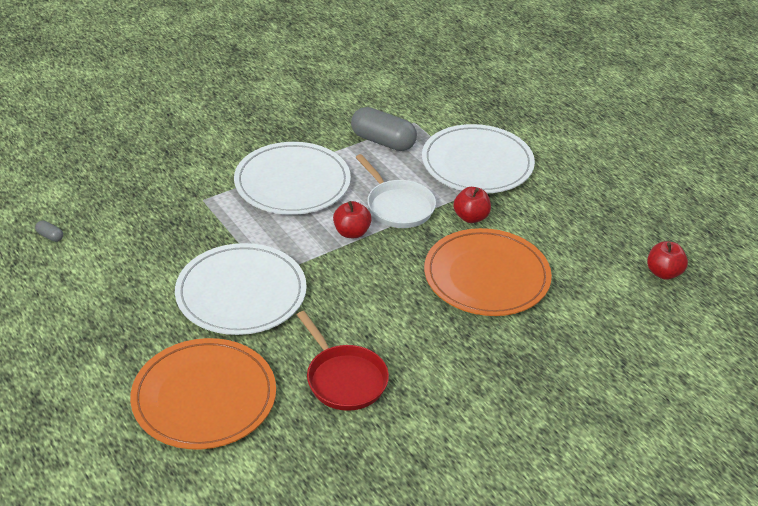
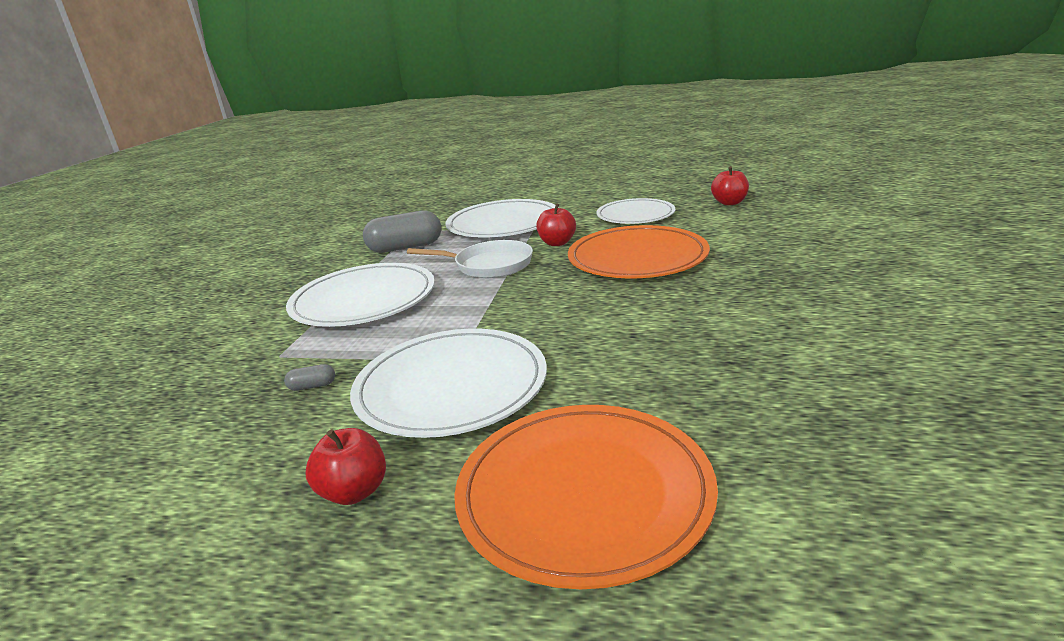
camera: 40 degrees left, 15 degrees down
(50, 236) = (75, 503): grey capsule -> grey capsule (312, 386)
(344, 378) = (681, 372): red pan -> none
(351, 232) = (481, 295): red apple -> red apple (354, 491)
(573, 229) = (635, 215): none -> white plate

